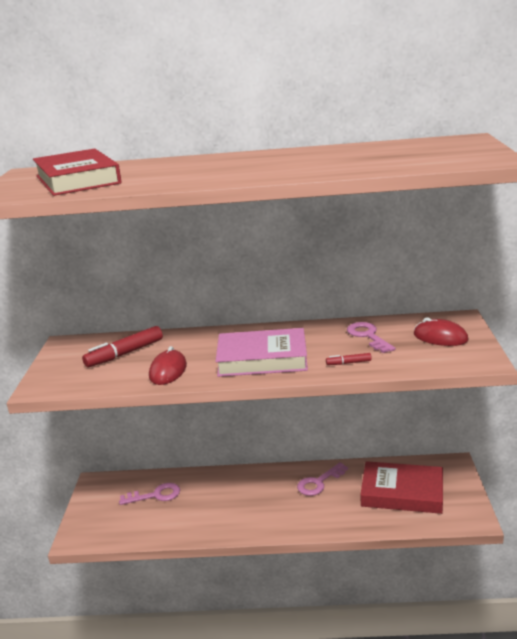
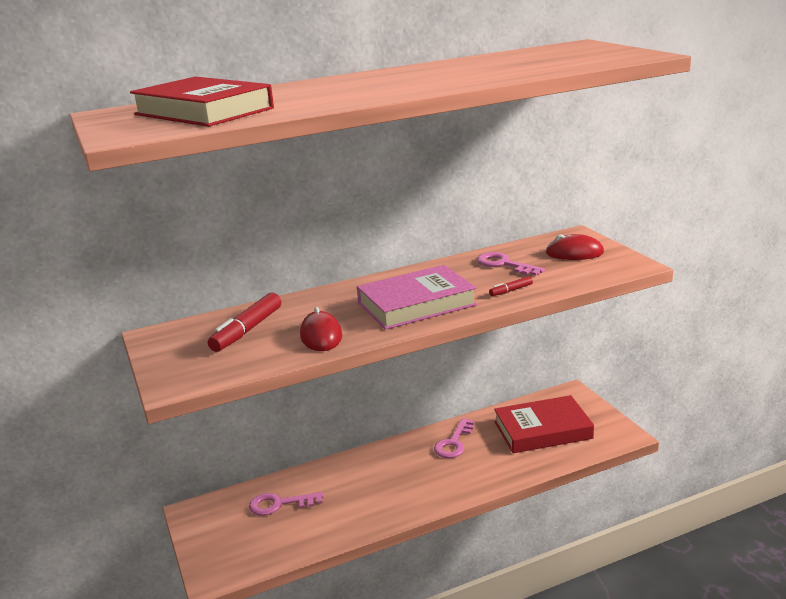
camera: 25 degrees left, 0 degrees up
(155, 495) = (279, 504): pink key -> pink key turned 150 degrees counterclockwise

